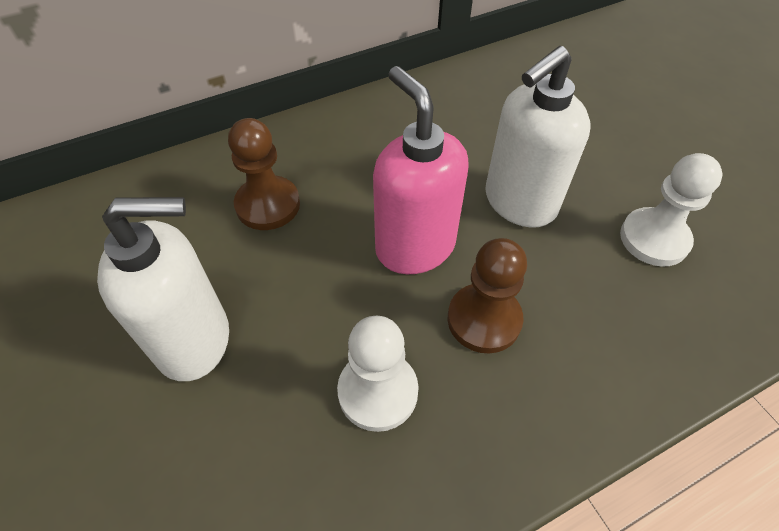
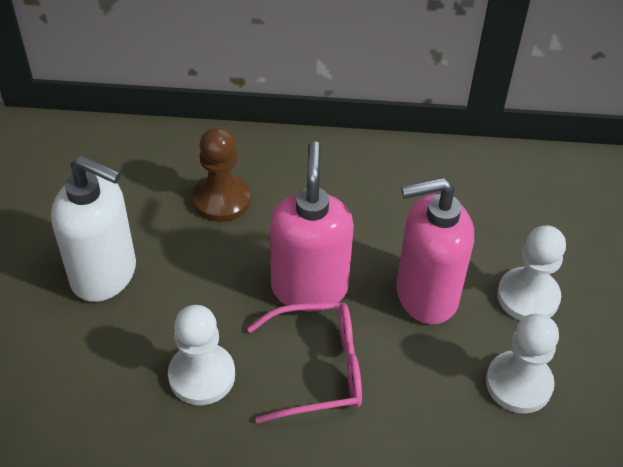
camera: 30 degrees right, 5 degrees down
(484, 319) = (318, 369): brown pawn -> pink glasses
(519, 202) = (425, 295): white soap dispenser -> pink soap dispenser
(597, 163) = (528, 297): none -> white pawn

